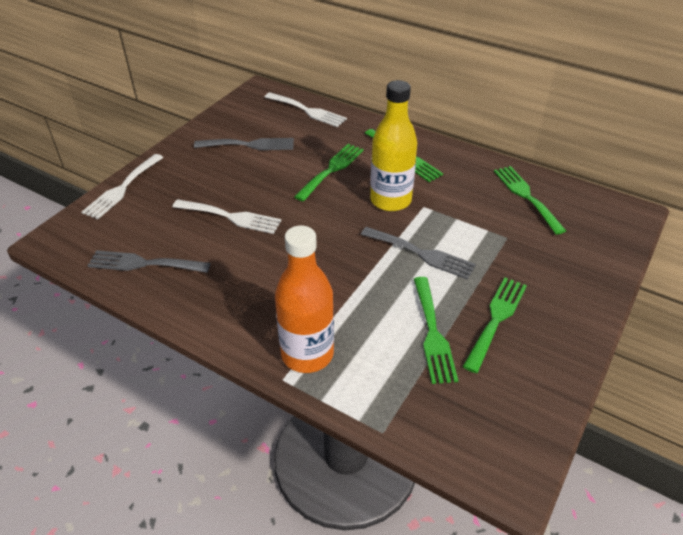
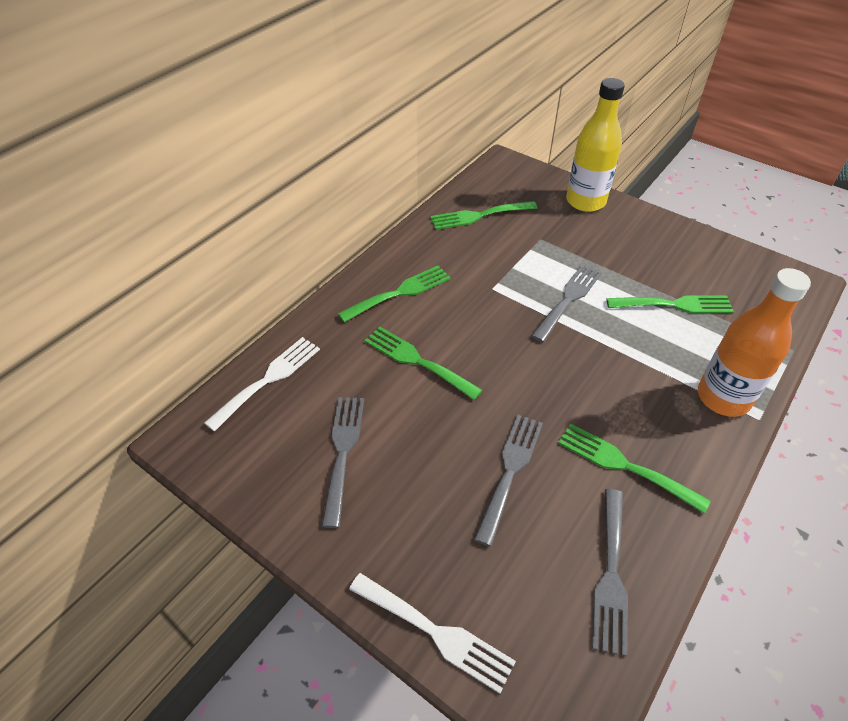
camera: 85 degrees left, 5 degrees up
(231, 217) = (510, 471): white fork -> grey fork
(390, 200) = (481, 313): yellow bottle -> yellow bottle (585, 201)
(496, 319) = (649, 263): green fork -> green fork (624, 465)

